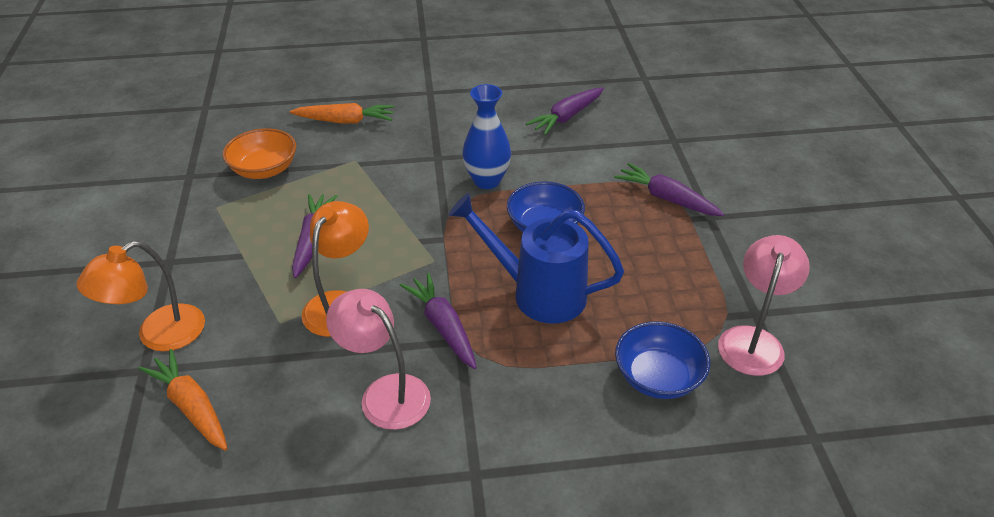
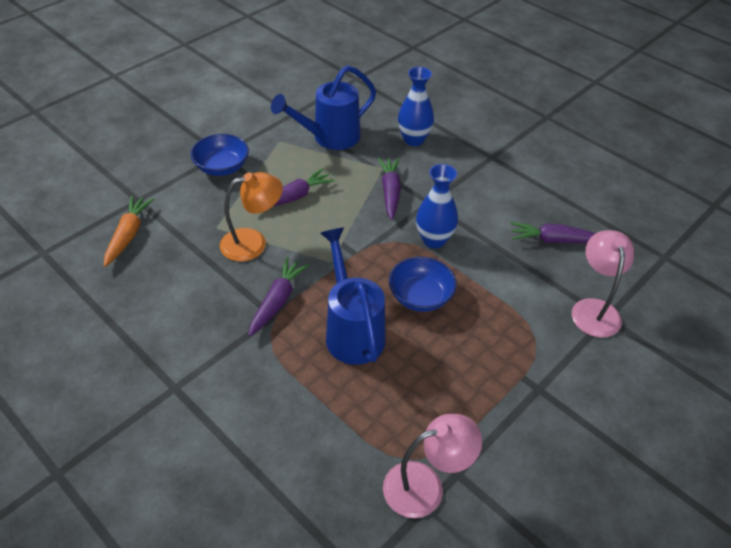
camera: 50 degrees right, 5 degrees up
(159, 335) = (165, 188): orange lamp -> none
(264, 169) = (330, 138): orange bowl -> blue watering can
(345, 121) = (413, 140): orange carrot -> blue vase
(385, 393) = (202, 307): pink lamp -> pink lamp (594, 309)
(658, 377) = (334, 442): blue bowl -> blue bowl (222, 167)
(666, 198) = (529, 350): purple carrot -> purple carrot (390, 192)

